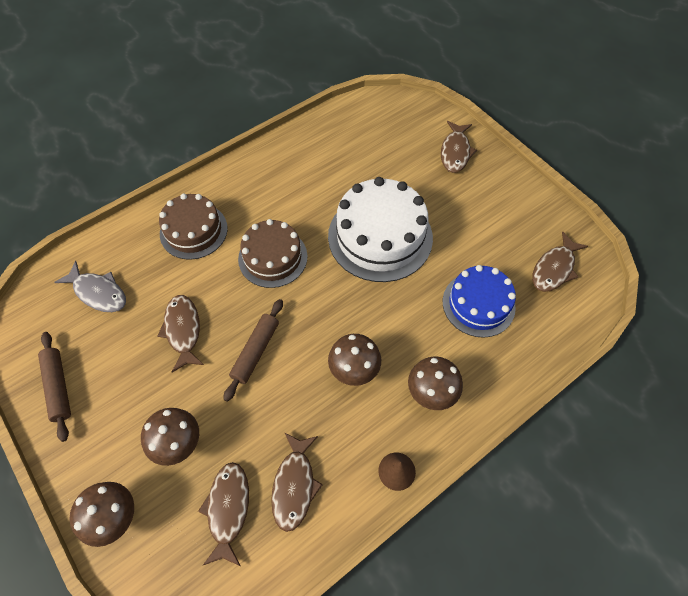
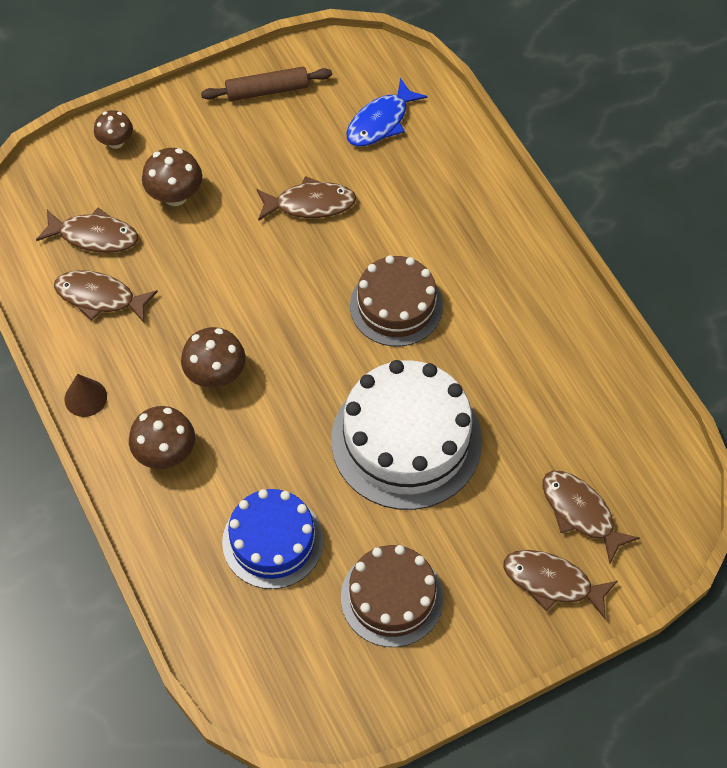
camera: 100 degrees right, 0 degrees up
(98, 292) = (380, 122): grey fish -> blue fish
(115, 517) = (116, 142): brown mushroom -> brown mushroom, size x0.66
(193, 231) = (456, 220): brown cake -> brown cake (392, 597)
(256, 351) = (265, 275): brown rolling pin -> none
(554, 268) = (307, 661): brown fish -> brown fish (580, 512)

